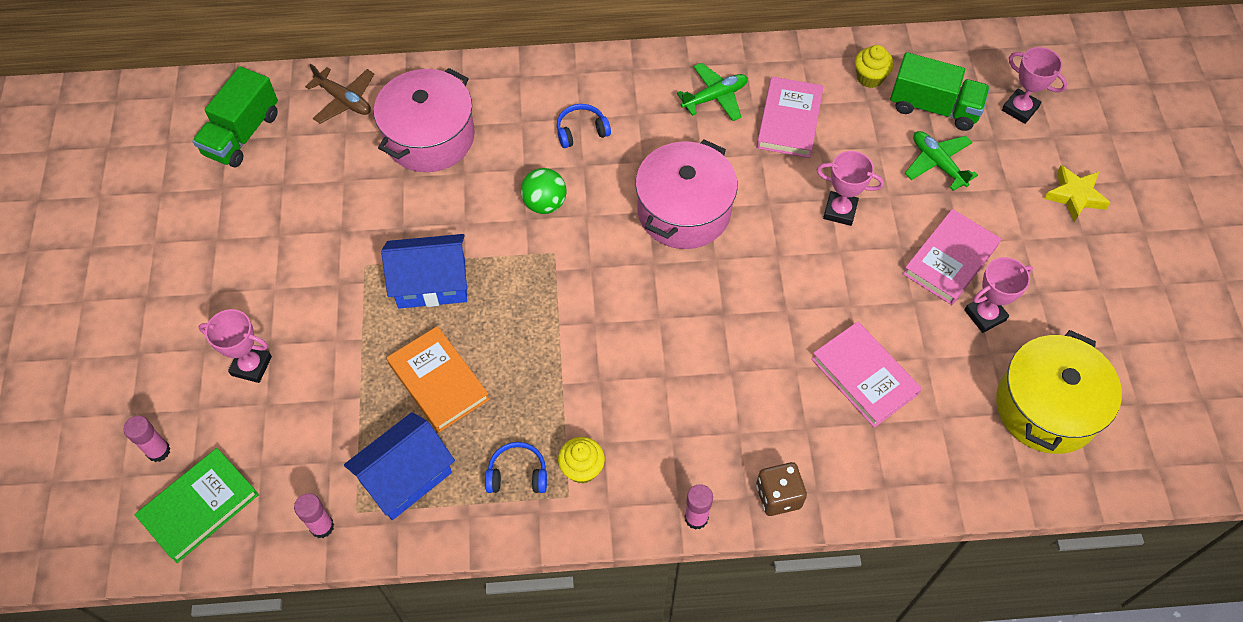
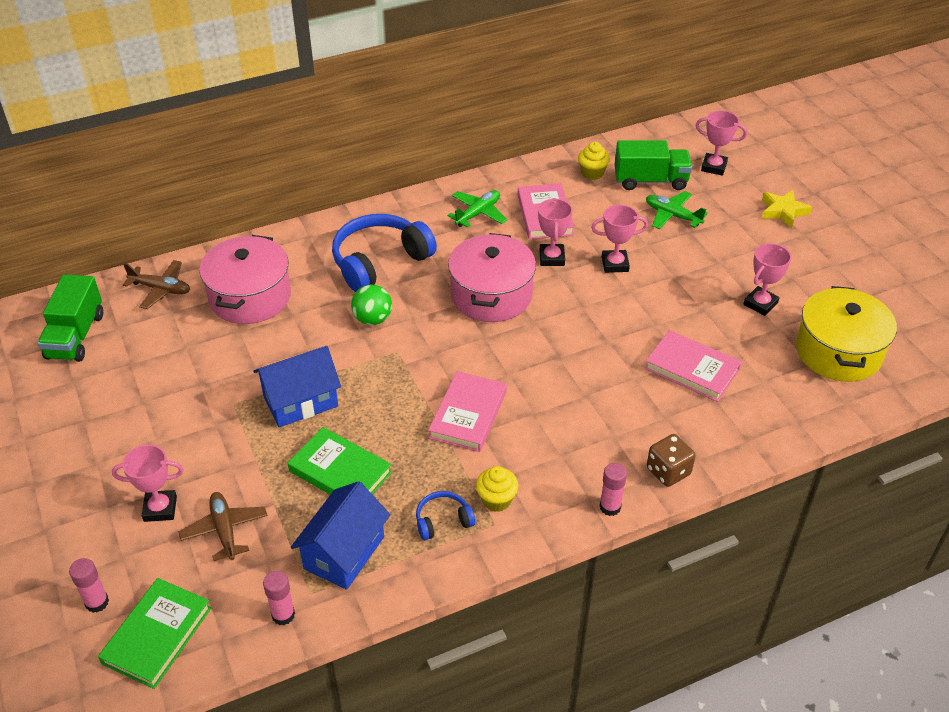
camera: 20 degrees left, 15 degrees down
(302, 411) = (225, 530): none -> brown plane
(438, 381) = (340, 472): orange book -> green book
(581, 131) = (380, 262): blue headphones -> blue headphones, size x2.11
(772, 181) = (552, 258): none -> pink trophy
(950, 260) = (715, 275): pink book -> pink book (468, 415)

